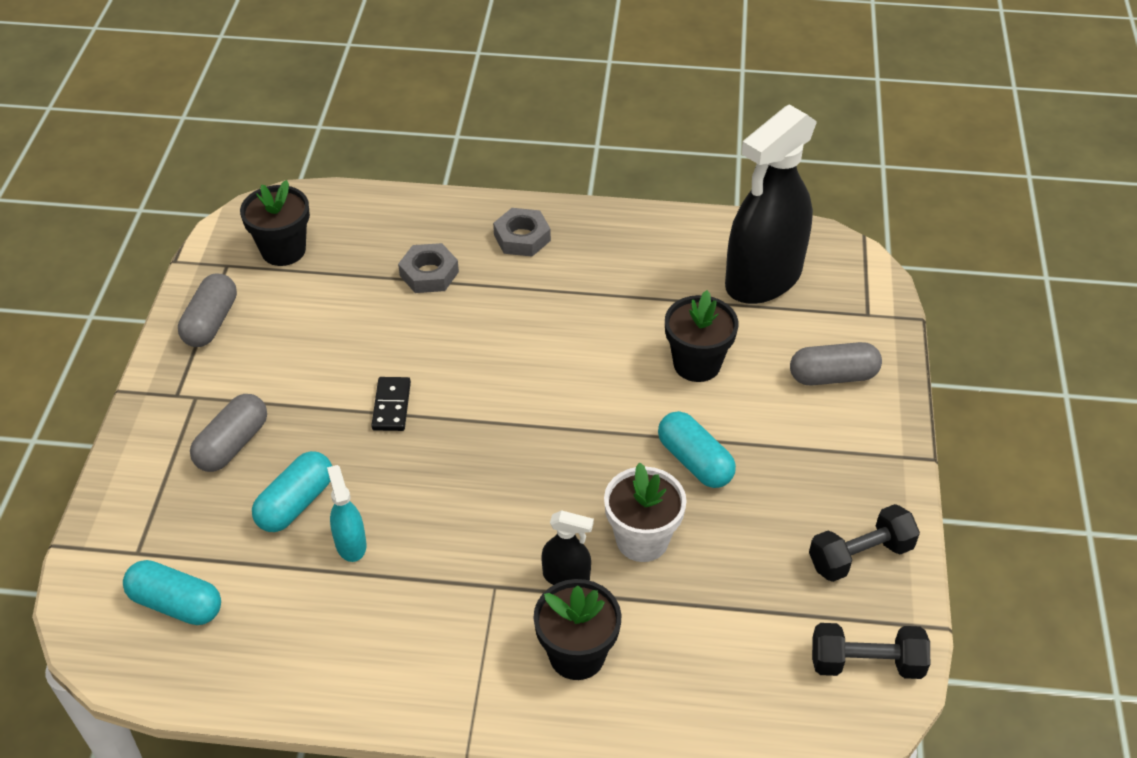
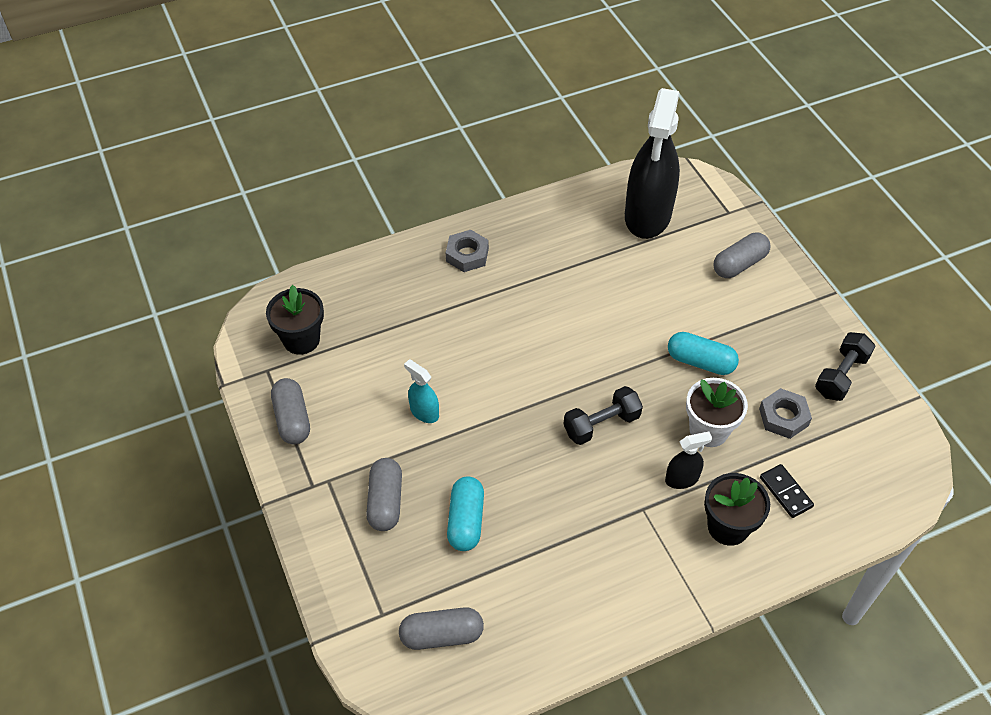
camera: 30 degrees left, 5 degrees up
(176, 604) = (441, 635): turquoise capsule -> grey capsule
(350, 544) = (526, 530): turquoise spray bottle -> turquoise spray bottle (424, 412)
(391, 406) = (475, 419): black domino -> black domino (785, 492)
(429, 274) = (423, 310): grey nut -> grey nut (783, 417)
(697, 364) = (651, 294): black flower pot -> none
(866, 663) = (893, 442): black dumbbell -> black dumbbell (601, 424)

